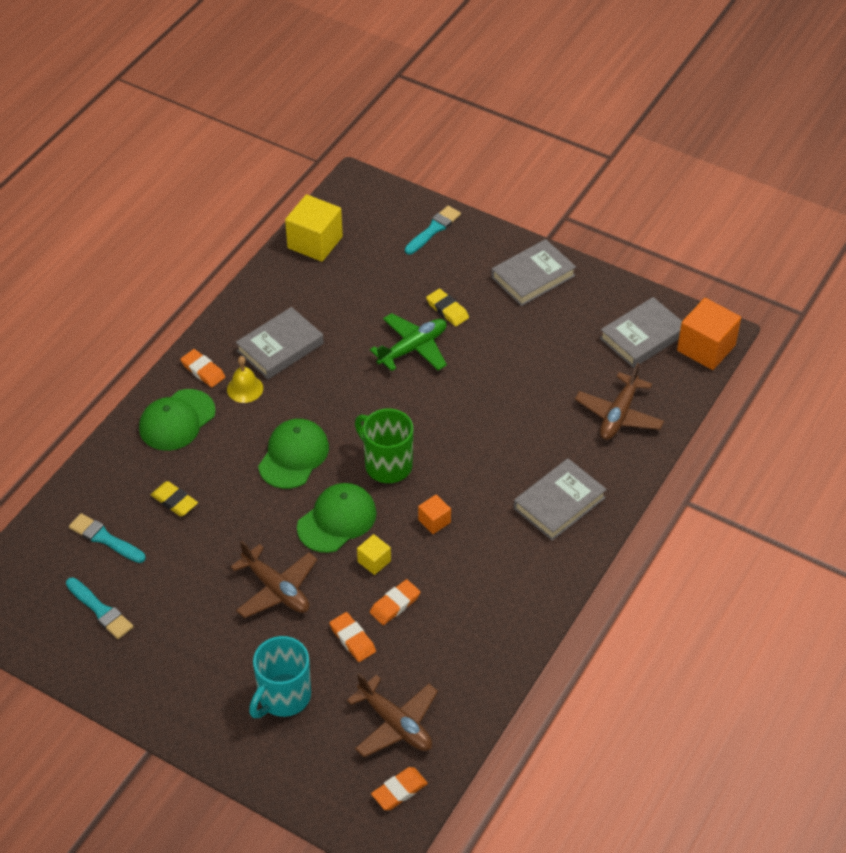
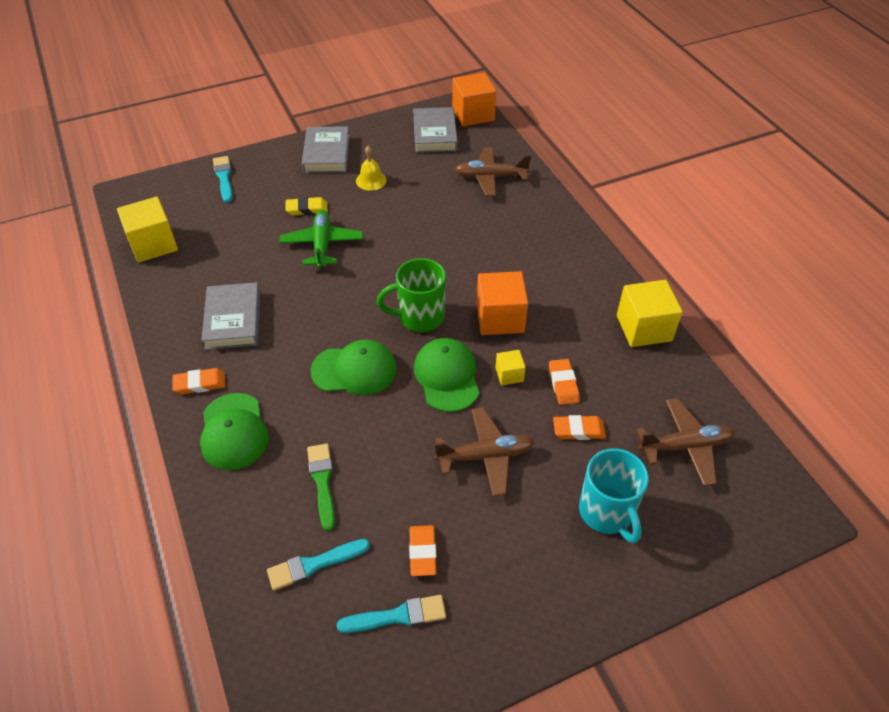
camera: 55 degrees left, 0 degrees up
(174, 501) = (322, 482): yellow eraser -> green brush
(245, 388) = (250, 365): yellow bell -> yellow bell (371, 180)
(293, 456) = (354, 370): green cap -> green cap turned 120 degrees clockwise
(399, 791) = (756, 479): orange eraser -> orange eraser (422, 552)
(434, 521) = (500, 318): orange cube -> orange cube, size x1.97
(514, 634) = (644, 328): none -> yellow cube
(559, 503) = (542, 243): grey book -> none
(619, 415) = (490, 177): brown plane -> brown plane turned 120 degrees clockwise

